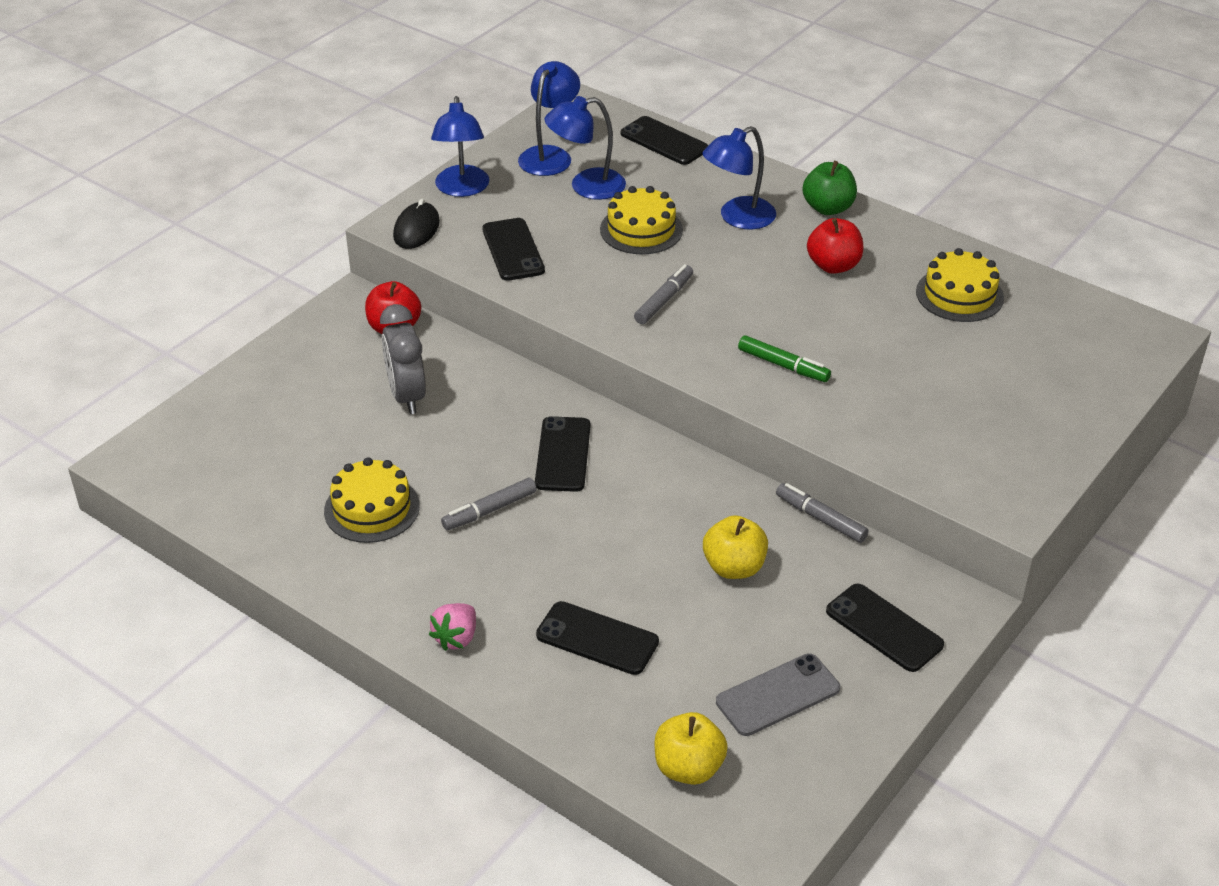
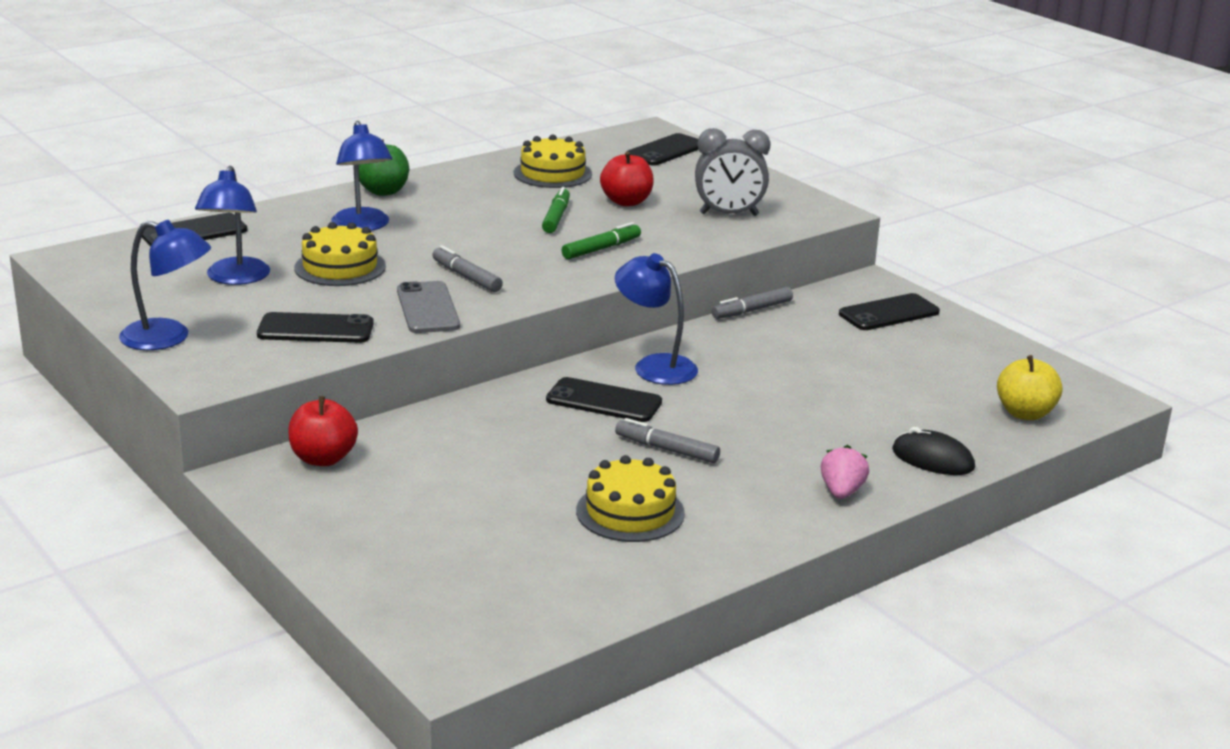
camera: 75 degrees left, 15 degrees down
(407, 396) = (454, 468): grey clock -> grey clock (729, 214)
(416, 229) = (223, 373): black mouse -> black mouse (932, 459)
(456, 638) = (841, 492): pink strawberry -> pink strawberry turned 120 degrees counterclockwise
(489, 510) = (666, 449): grey marker -> grey marker turned 135 degrees clockwise
(549, 155) = (154, 286): blue lamp -> blue lamp (654, 366)
(597, 638) = (864, 426): black phone -> black phone (665, 151)
(734, 567) = (797, 354): yellow apple -> none
(778, 695) = (952, 365): grey phone -> grey phone (428, 308)
(833, 266) = (473, 205): red apple -> red apple (626, 202)
(842, 321) = (556, 217): none -> green marker

